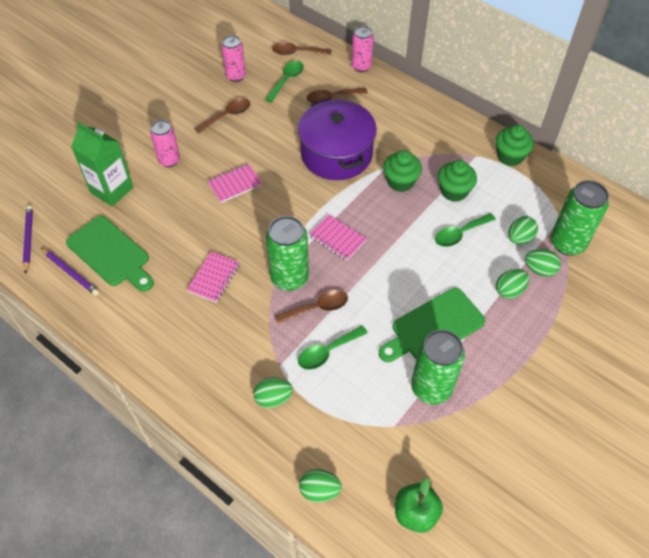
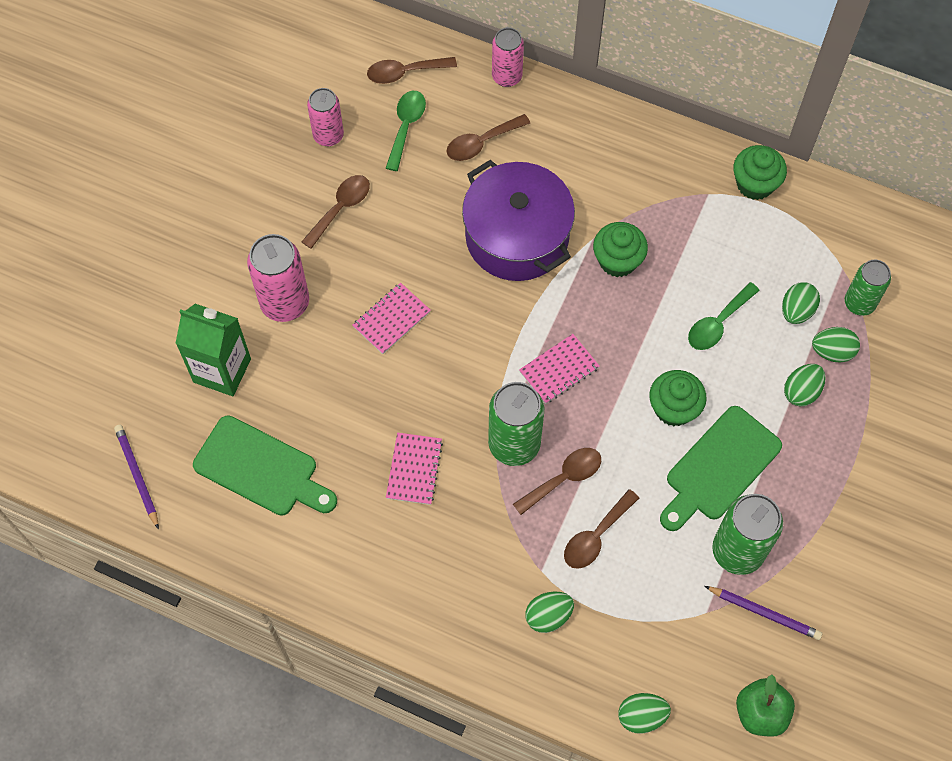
camera: 15 degrees left, 10 degrees up
(71, 273) = (218, 511): purple pencil -> purple pencil (764, 613)
(169, 160) = (285, 303): pink can -> pink can, size x1.54
(327, 352) = (596, 536): green spoon -> brown spoon
(337, 238) = (559, 370): pink notebook -> pink notebook turned 60 degrees counterclockwise
(454, 191) = (693, 258): green cupcake -> green cupcake (674, 408)
(567, 243) = (859, 303): green can -> green can, size x0.65

